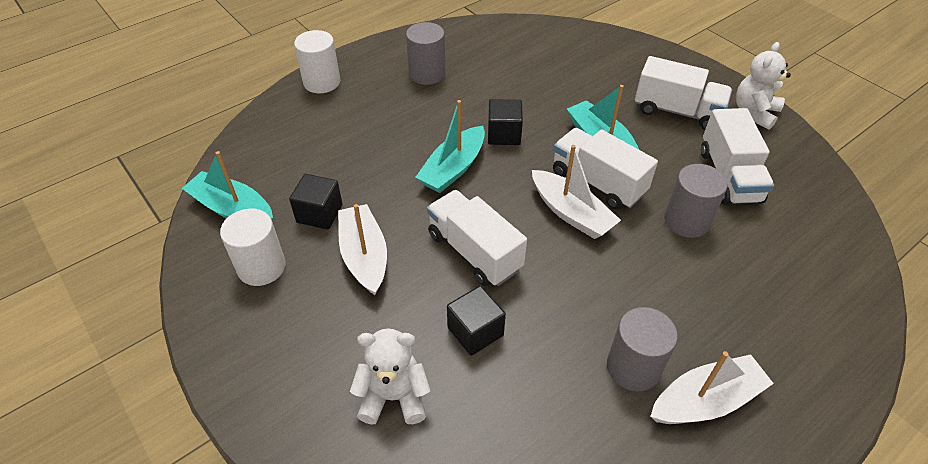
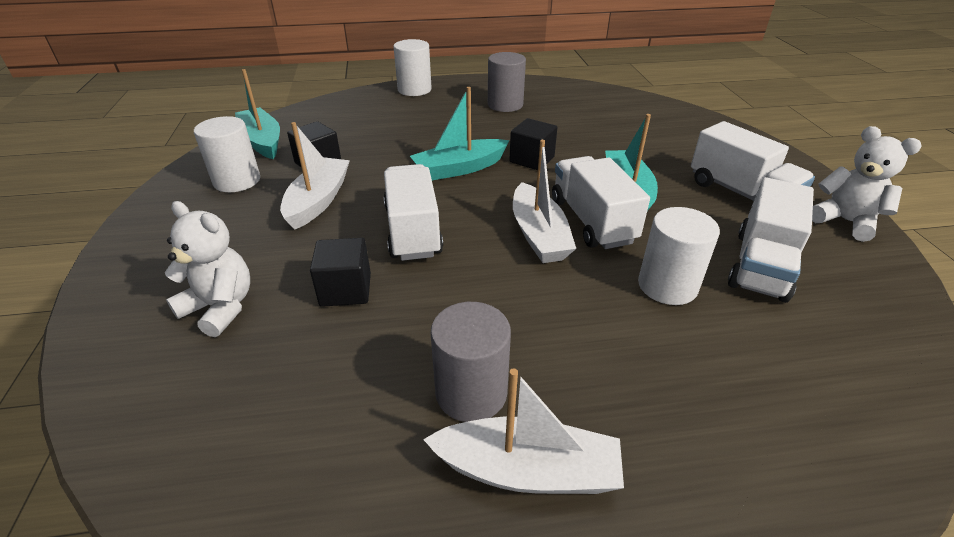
camera: 30 degrees right, 10 degrees down
(686, 221) = (667, 285): grey cylinder -> white cylinder
(754, 113) = (845, 221): white teddy bear -> white teddy bear turned 75 degrees clockwise

